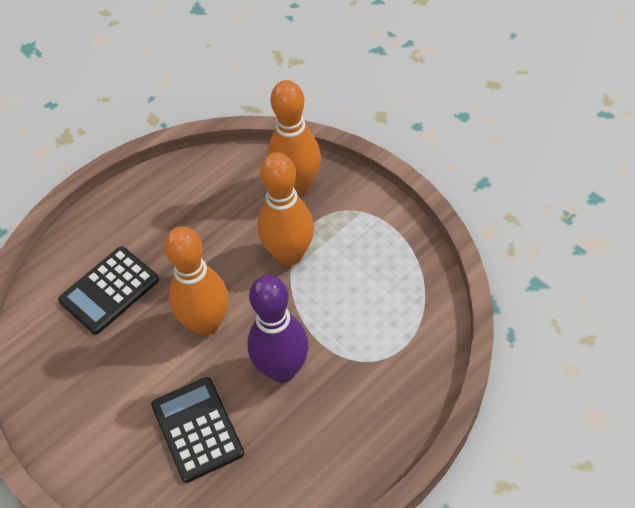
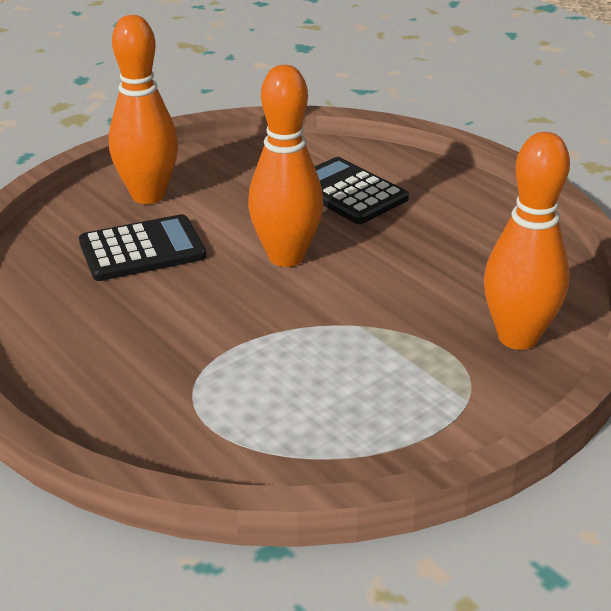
camera: 90 degrees right, 20 degrees down
(282, 369) = (202, 312): purple bowling pin -> none
(289, 254) = (388, 325): orange bowling pin -> orange bowling pin (148, 195)

